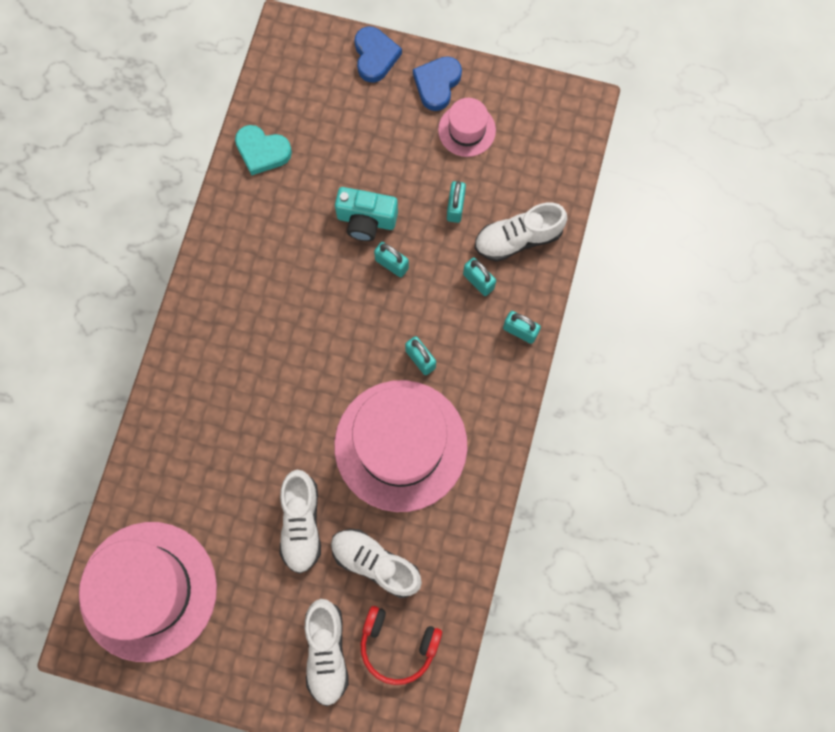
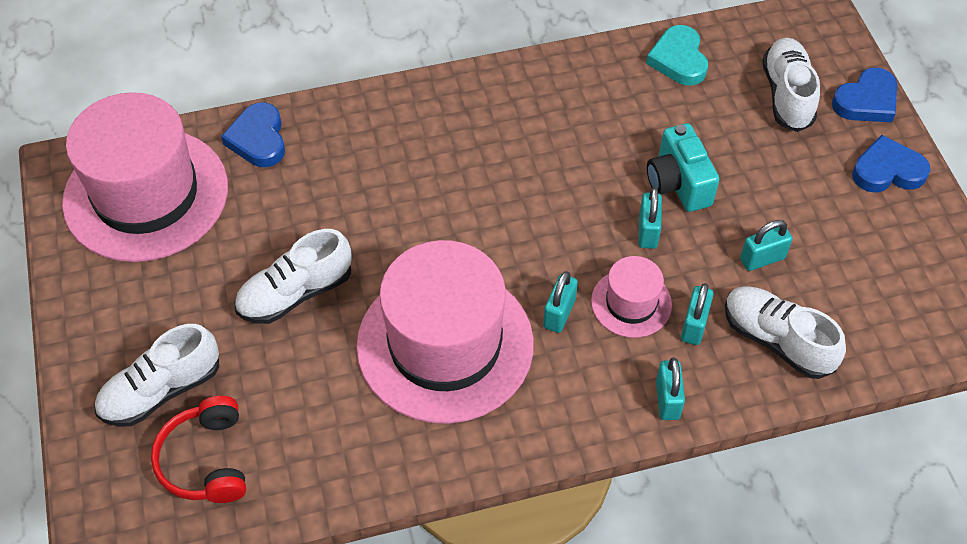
camera: 60 degrees right, 20 degrees down
(147, 484) = (258, 139): none -> blue heart
(375, 563) = (291, 388): white shoe -> white shoe (787, 95)
(467, 130) = (861, 224): pink hat -> pink hat (631, 303)

